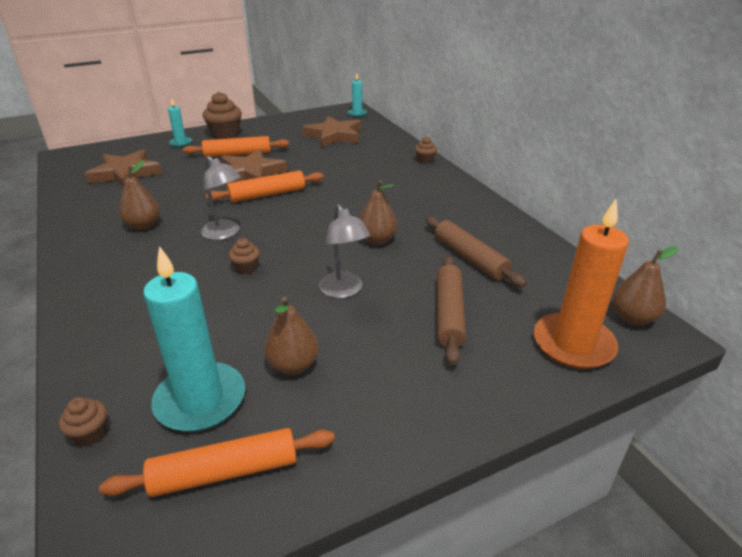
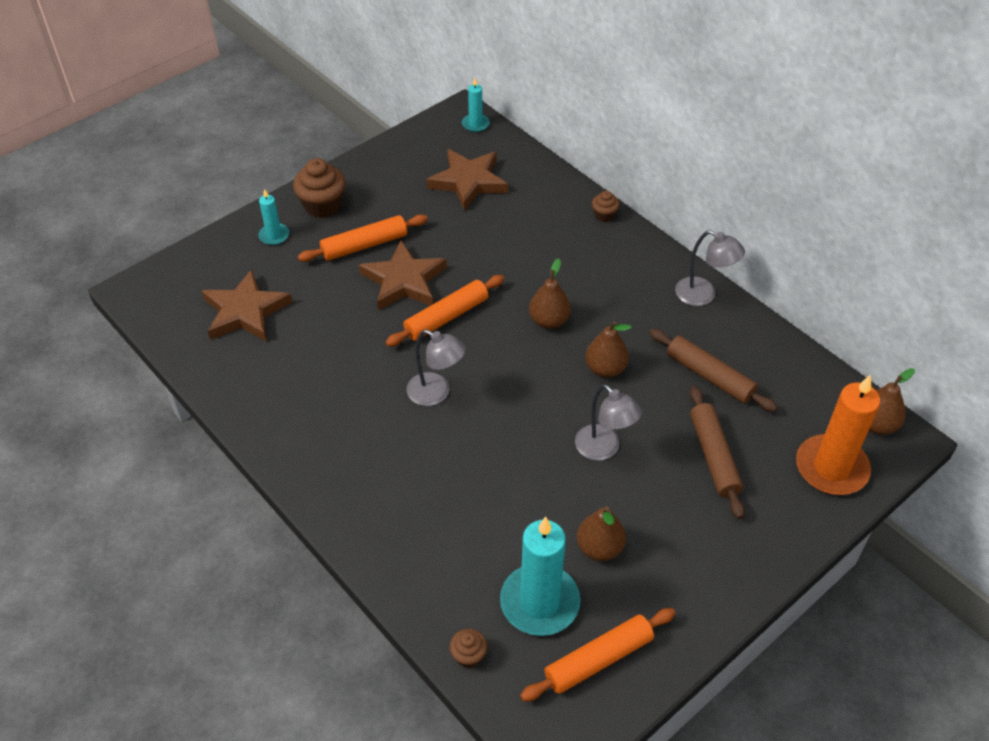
camera: 15 degrees left, 15 degrees up
(143, 225) = (335, 400): brown pear -> brown pear (549, 321)
(246, 268) = (489, 440): brown cupcake -> none
(486, 210) = (703, 295): none -> grey lamp

